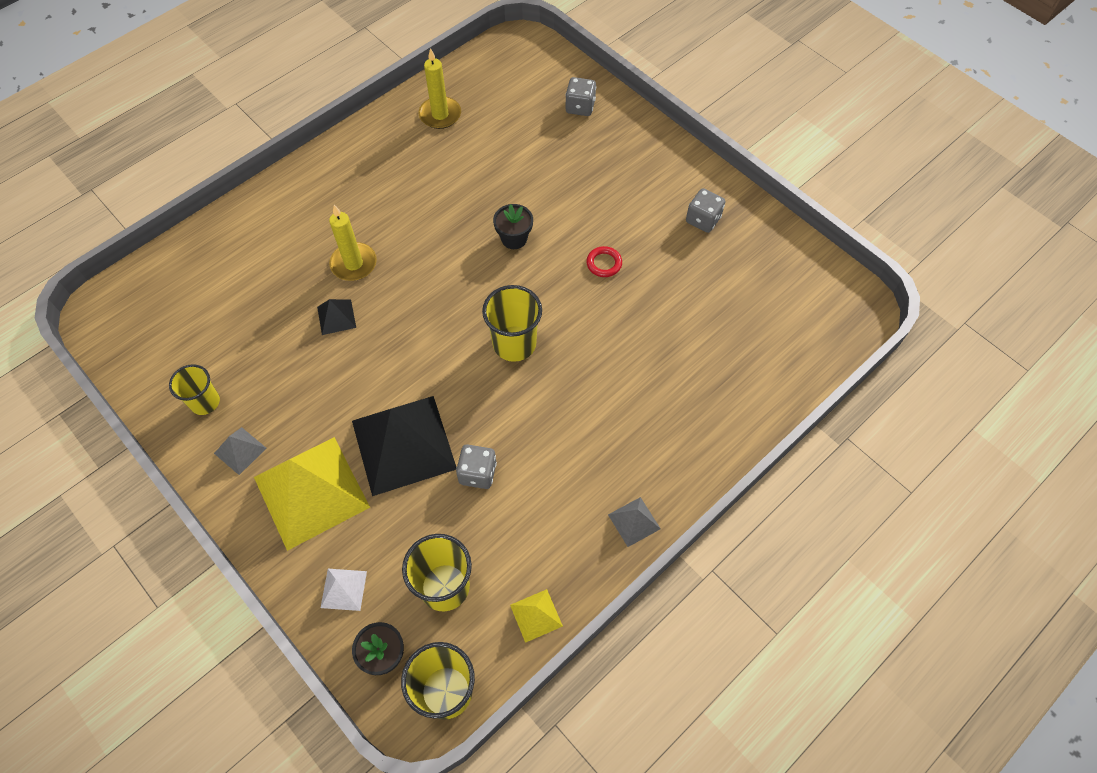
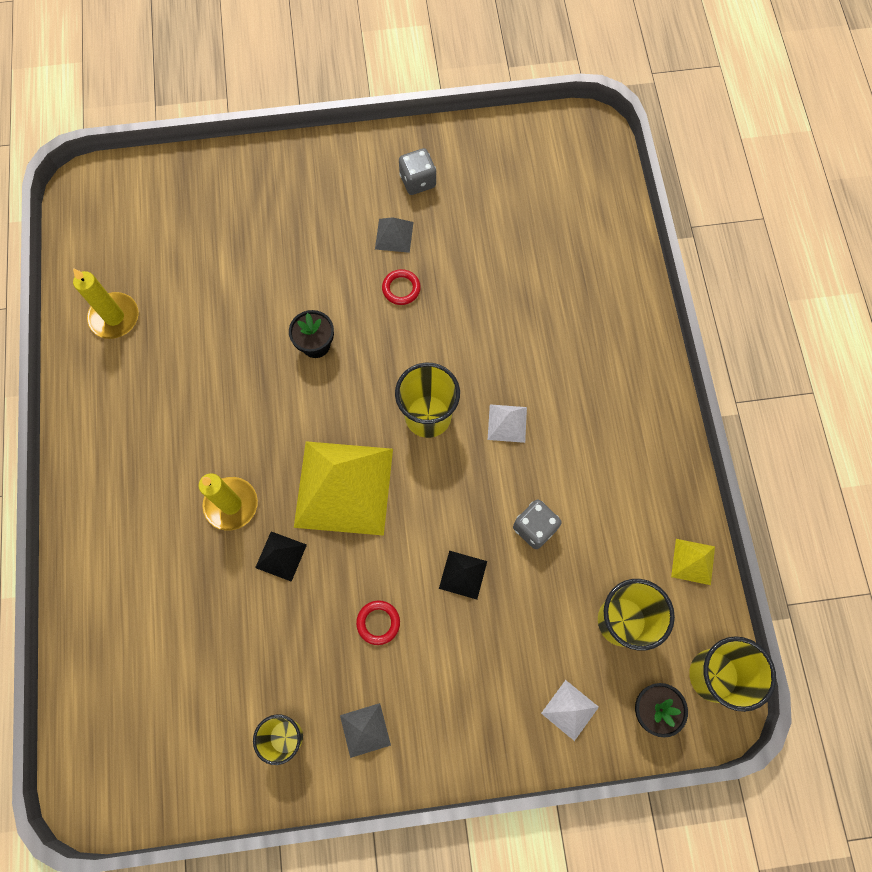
camera: 55 degrees left, 10 degrees up
(311, 491) = (454, 685): yellow pyramid -> yellow pyramid (343, 487)
(327, 410) = (378, 623): none -> red ring
(403, 444) = (463, 574): black pyramid -> black pyramid, size x0.43
(551, 401) = (507, 423): none -> white pyramid
(580, 107) = (212, 191): grey dice -> none
(634, 521) = (661, 431): grey pyramid -> grey pyramid (394, 235)

